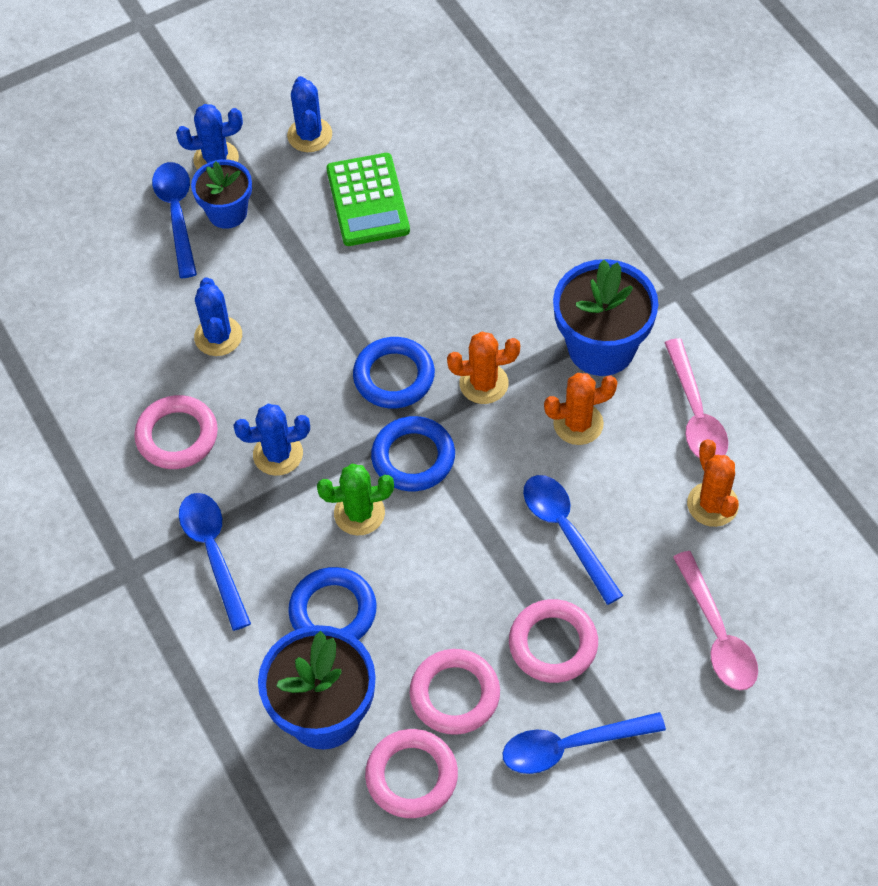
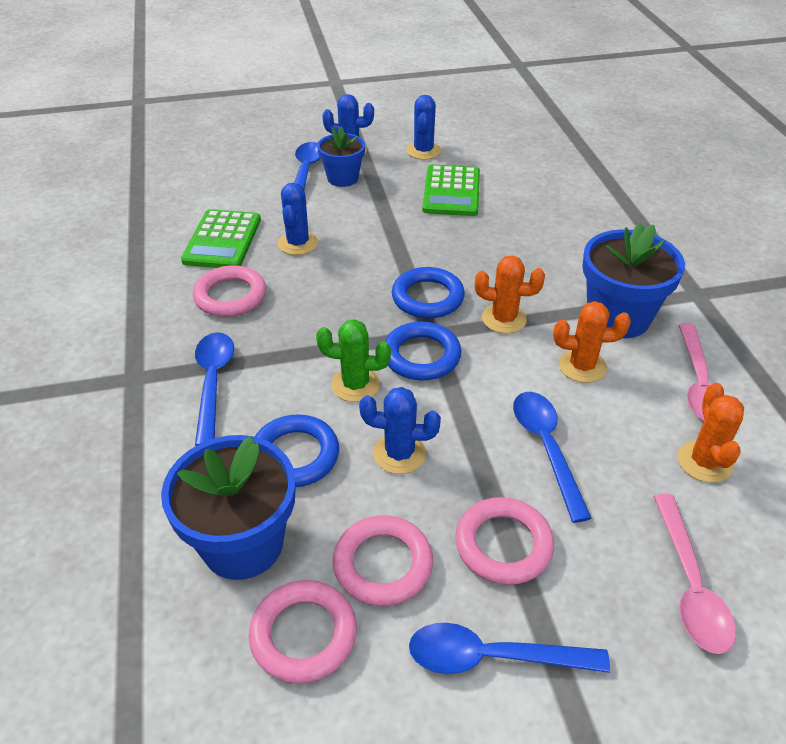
camera: 15 degrees right, 15 degrees down
(127, 356) = (222, 240): none -> green calculator
(278, 454) = (305, 326): blue cactus -> blue cactus (399, 454)

